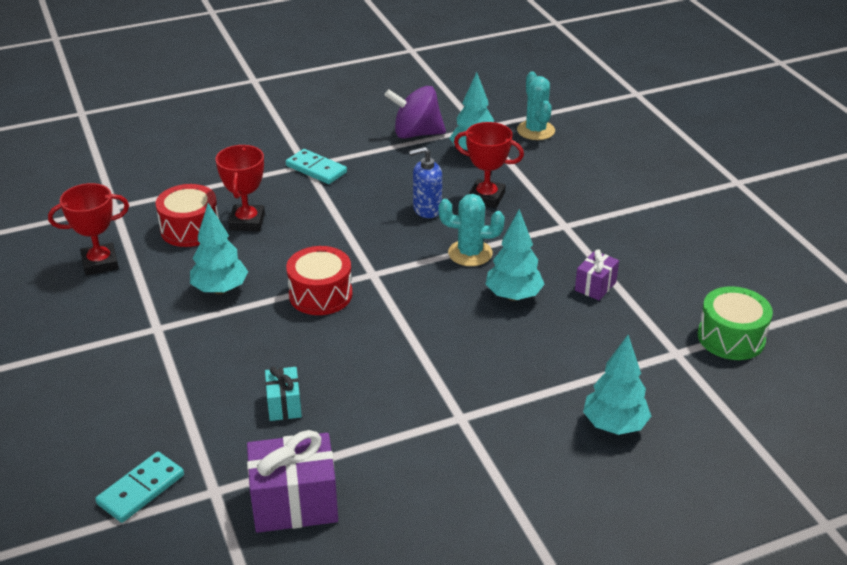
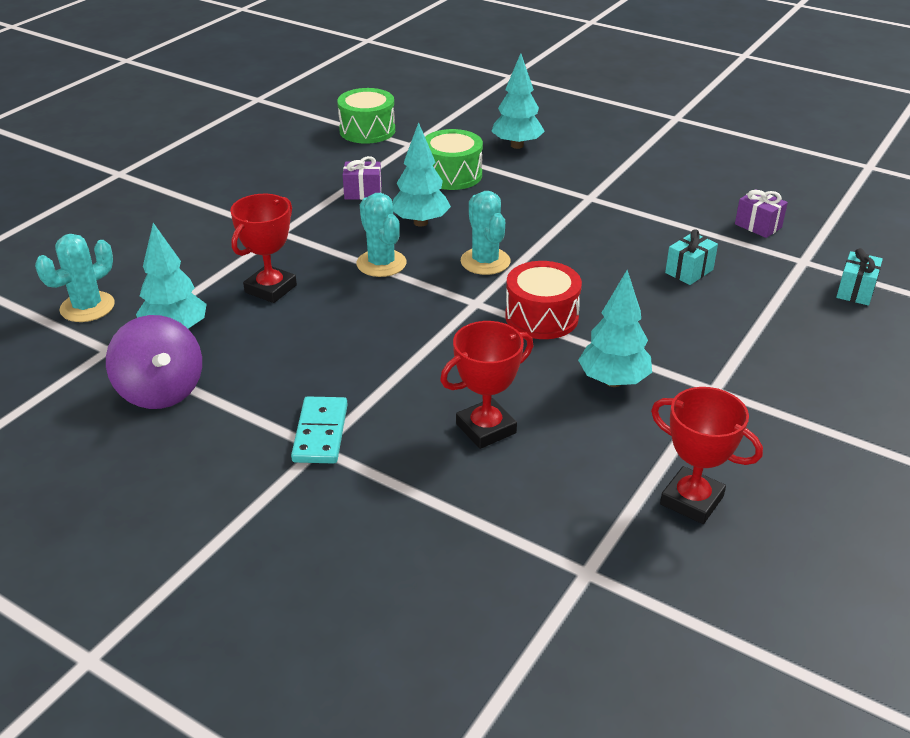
camera: 125 degrees left, 0 degrees up
(141, 489) = (855, 291): turquoise domino -> turquoise gift
(190, 229) = (549, 466): red drum -> none
(294, 503) = (758, 226): purple gift -> purple gift, size x0.55
(420, 302) = (485, 261): none -> turquoise cactus
(427, 209) = (330, 316): blue soap dispenser -> none
(486, 197) = (271, 289): red trophy -> red trophy turned 45 degrees clockwise
(585, 350) = (452, 175): none -> green drum

